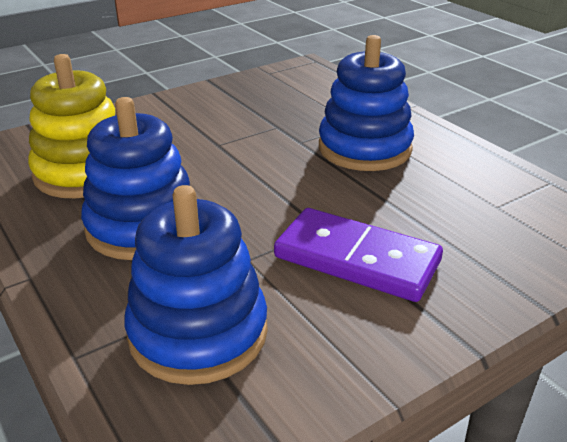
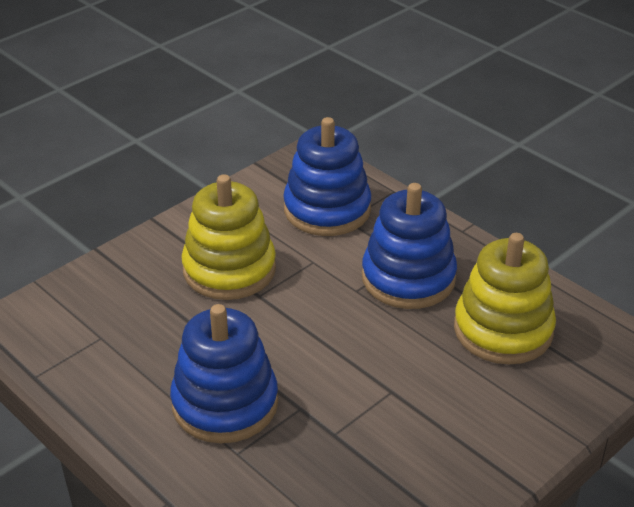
camera: 170 degrees right, 5 degrees up
(356, 259) = (229, 269): purple domino -> yellow stacking toy

